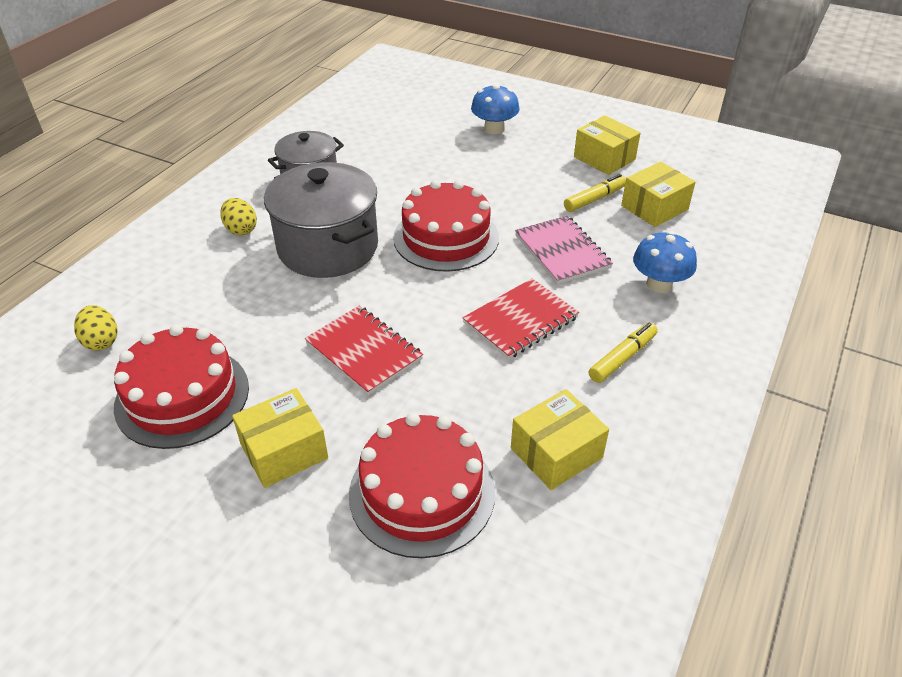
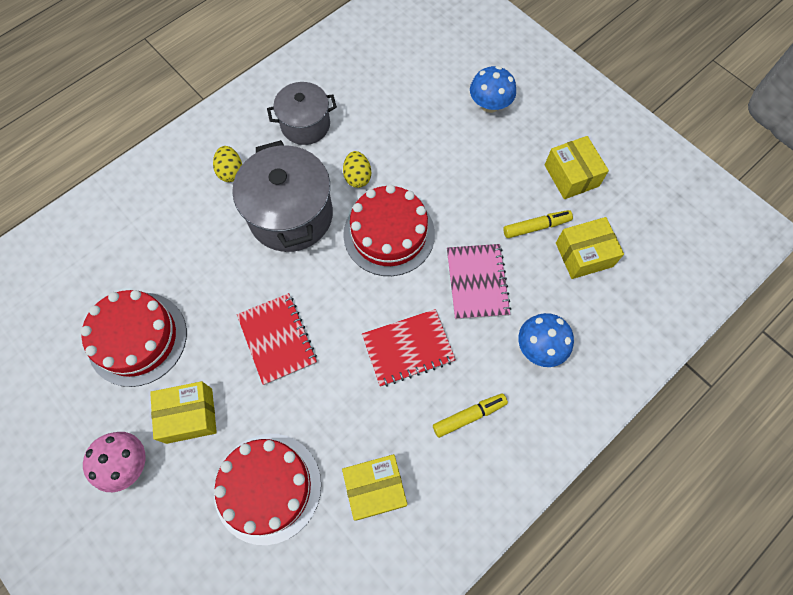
camera: 20 degrees right, 25 degrees up
(101, 341) = (97, 263): yellow egg -> yellow egg (357, 177)
(217, 525) = (127, 464): none -> pink mushroom

